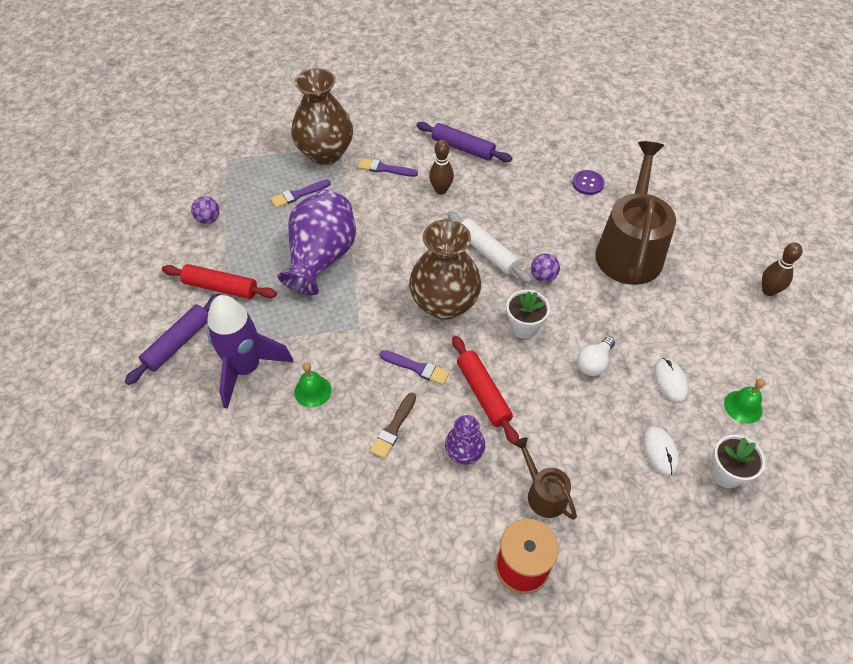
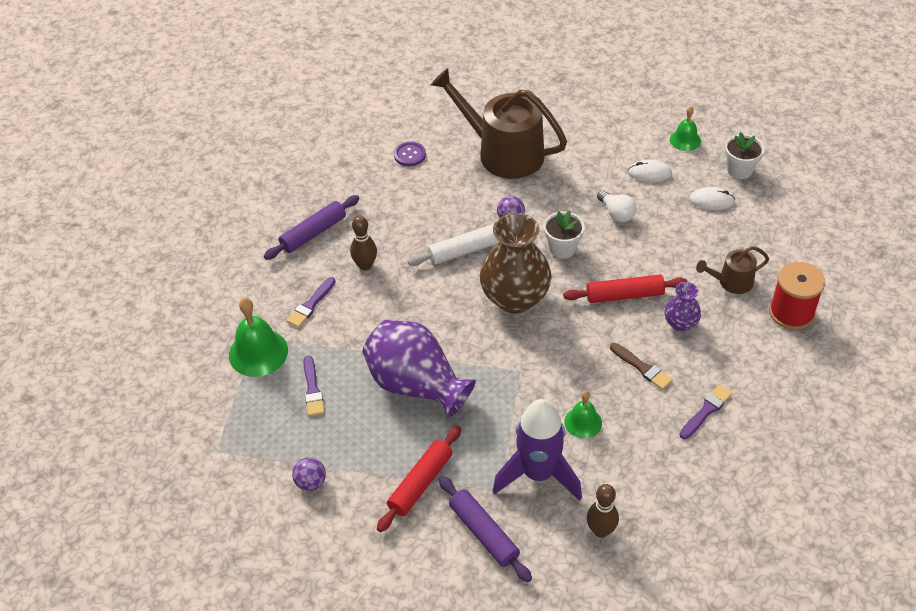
camera: 70 degrees left, 5 degrees down
(325, 153) = (258, 352): brown vase -> green bell
(417, 368) = (582, 336): purple brush -> purple brush (706, 411)
(768, 291) = (581, 85): brown bowling pin -> brown bowling pin (601, 530)

